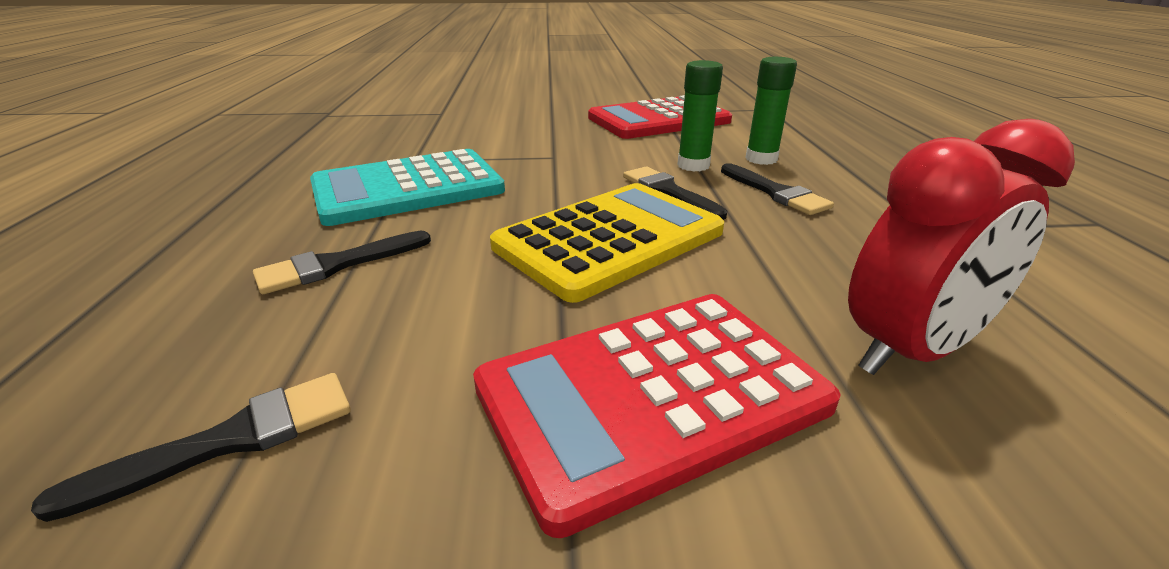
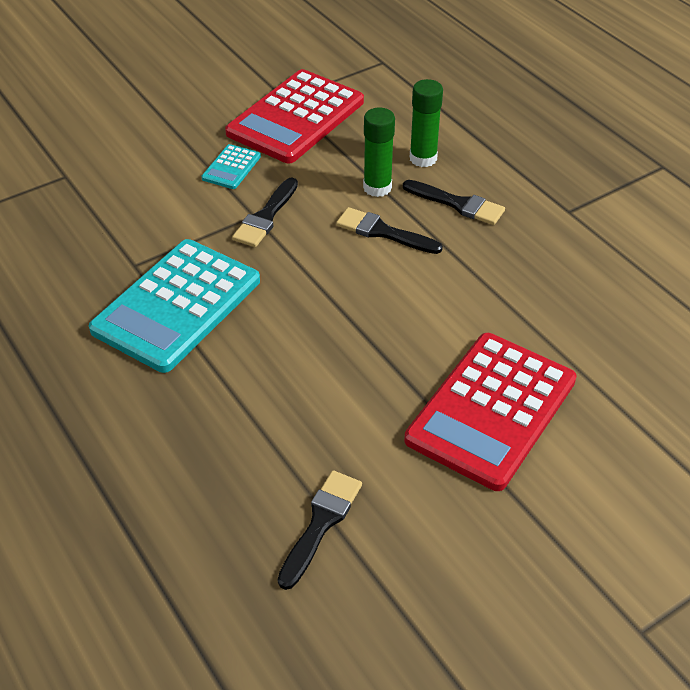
camera: 30 degrees left, 15 degrees up
(337, 264) = (226, 402): black brush -> black brush (266, 216)
(570, 131) = (231, 167): none -> turquoise calculator
(609, 239) = (382, 303): yellow calculator -> none
(910, 351) = (593, 328): red clock -> none

